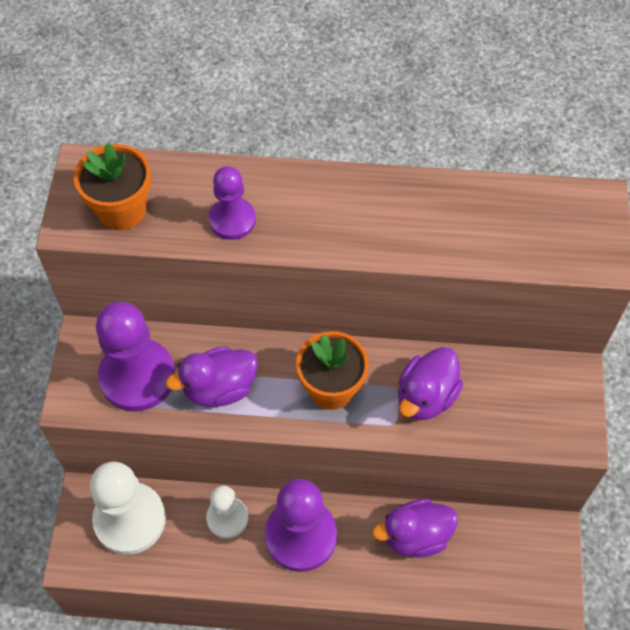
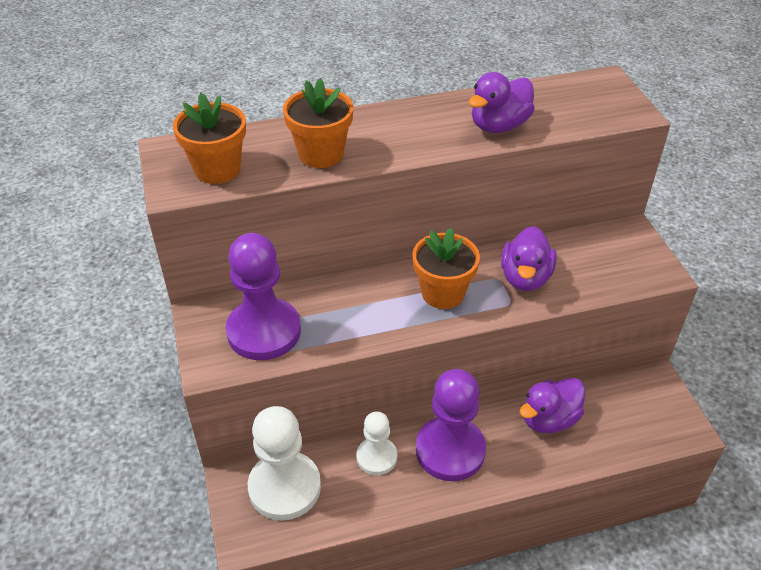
camera: 20 degrees left, 15 degrees down
(219, 388) = (344, 320): purple duck -> purple duck (499, 126)
(232, 220) = (321, 154): purple pawn -> orange flower pot

